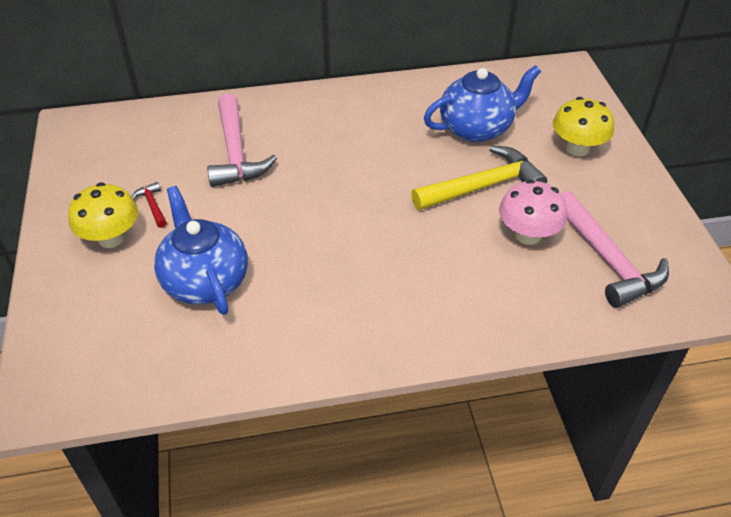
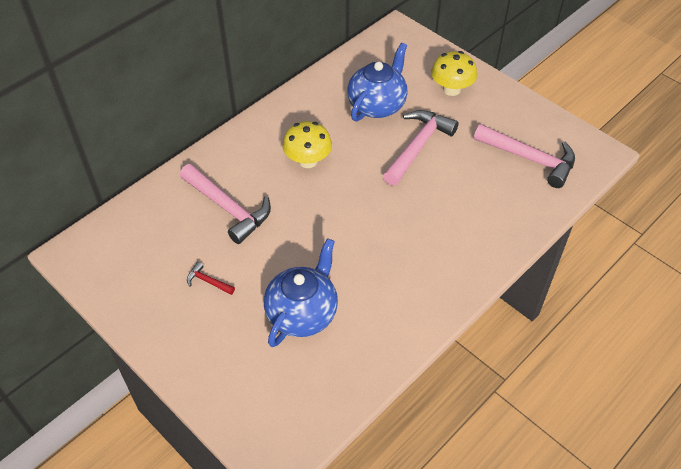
camera: 35 degrees left, 5 degrees up
(111, 238) = (203, 322): yellow mushroom -> yellow mushroom (308, 161)
(205, 281) = (303, 313): blue teapot -> blue teapot turned 90 degrees clockwise
(483, 186) = (418, 146): yellow hammer -> pink hammer
(528, 235) = (473, 167): pink mushroom -> none

